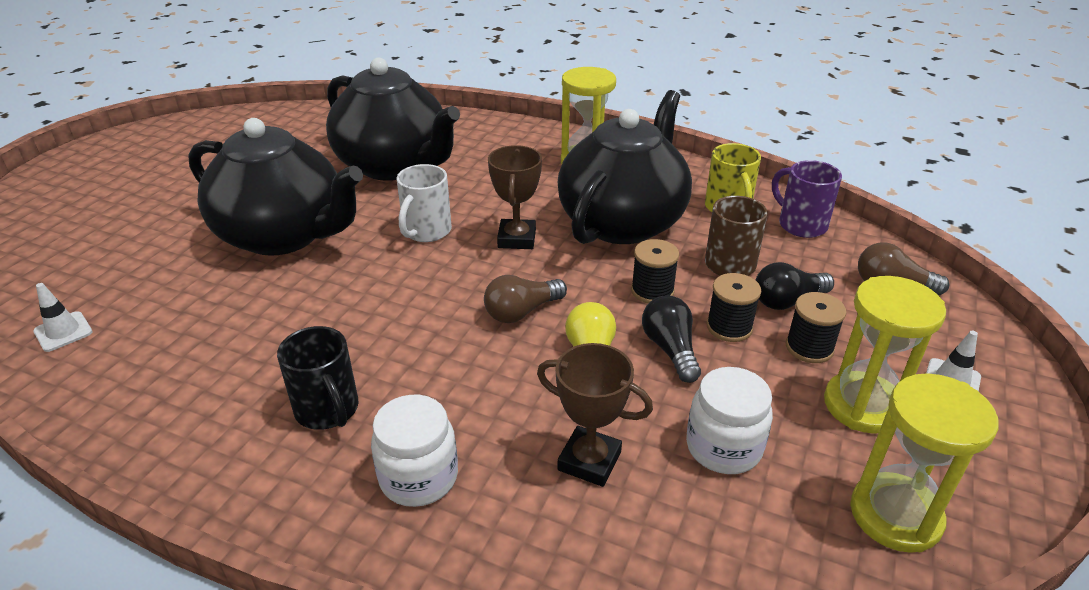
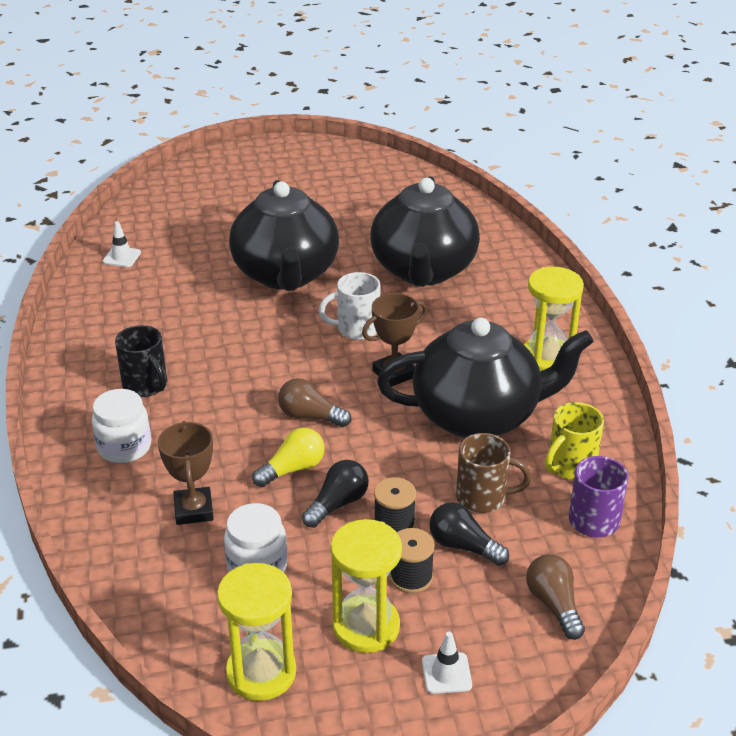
camera: 55 degrees right, 0 degrees up
(328, 410) = (146, 385): black mug -> black mug turned 60 degrees counterclockwise
(652, 291) = (399, 468): black spool -> none

